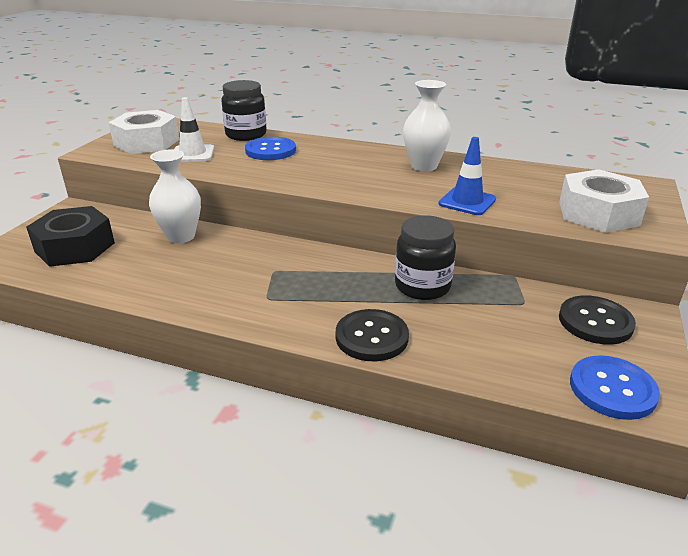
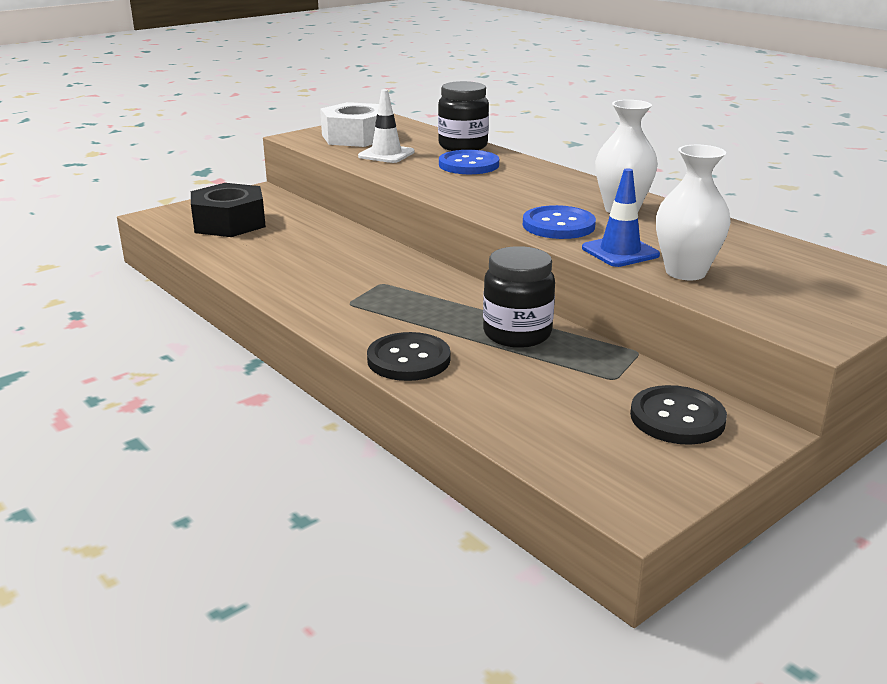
camera: 30 degrees right, 5 degrees down
(181, 236) = (328, 235): white vase -> white vase (685, 272)
(598, 213) = (772, 297): white nut -> none
(612, 389) = (606, 475): blue button -> blue button (558, 225)

